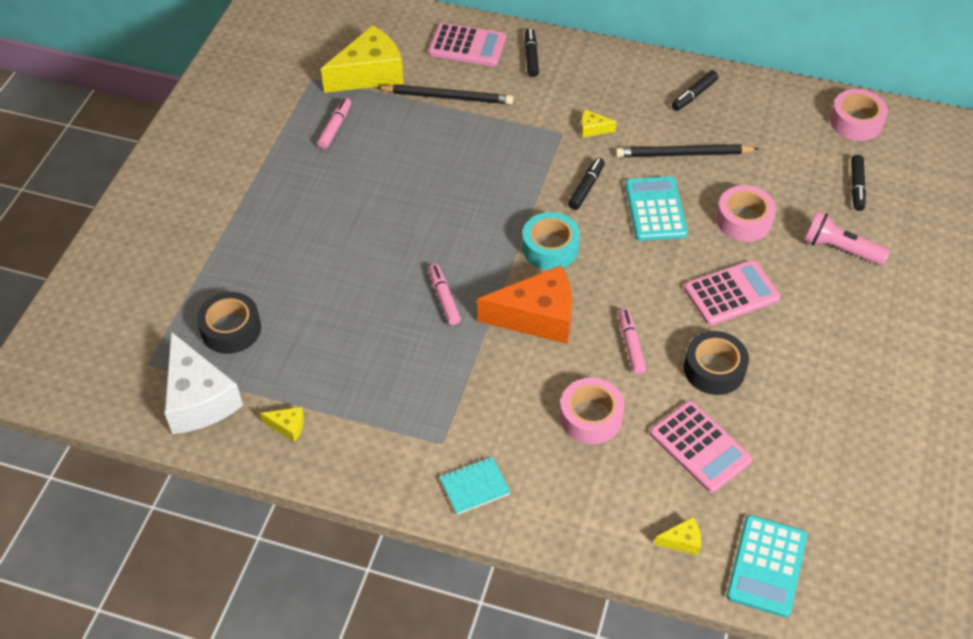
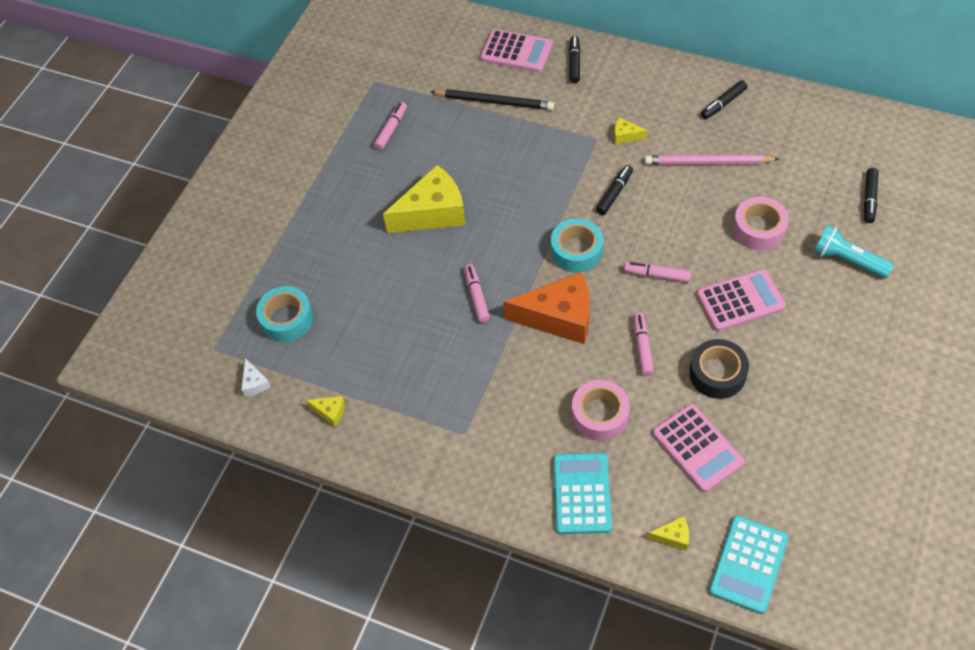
camera: 10 degrees right, 5 degrees up
(198, 399) = (255, 383): white cheese -> white cheese, size x0.42
(231, 329) = (287, 319): black tape -> turquoise tape
(369, 74) = (426, 78): yellow cheese -> yellow cheese (433, 213)
(474, 486) = (490, 476): turquoise notebook -> none
(639, 270) = (657, 275): none -> pink marker
(655, 209) = (676, 216): turquoise calculator -> turquoise calculator (581, 493)
(683, 154) = (708, 162): black pencil -> pink pencil
(840, 249) = (847, 260): pink flashlight -> turquoise flashlight
(856, 122) = (875, 133): pink tape -> none

